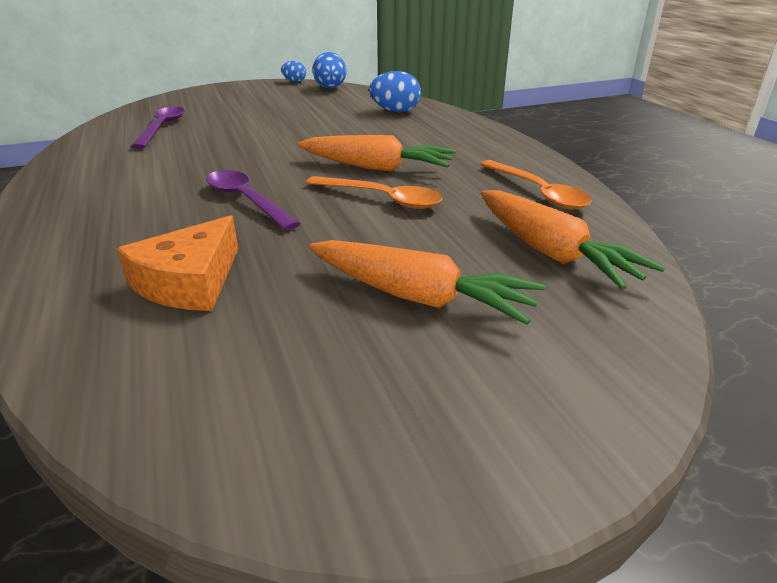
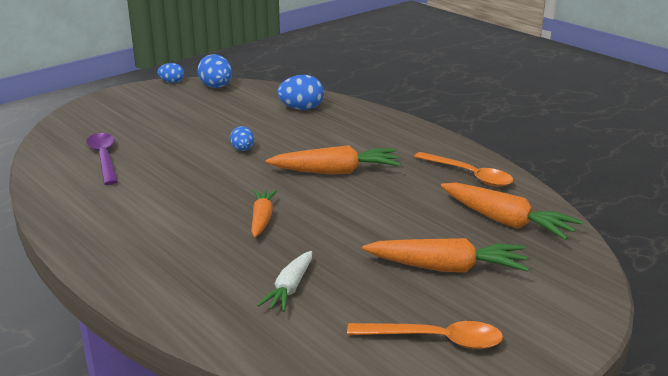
camera: 20 degrees left, 5 degrees down
(189, 281) = (289, 288): orange cheese -> white carrot
(246, 200) = (262, 219): purple spoon -> orange carrot
(299, 137) = (242, 150): none -> blue egg
(382, 199) = (364, 199): orange spoon -> orange spoon (435, 340)

